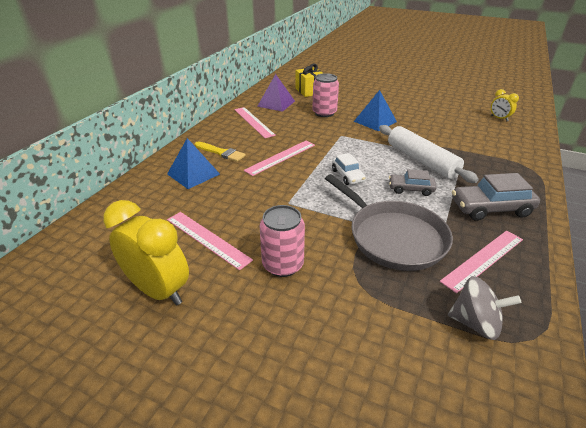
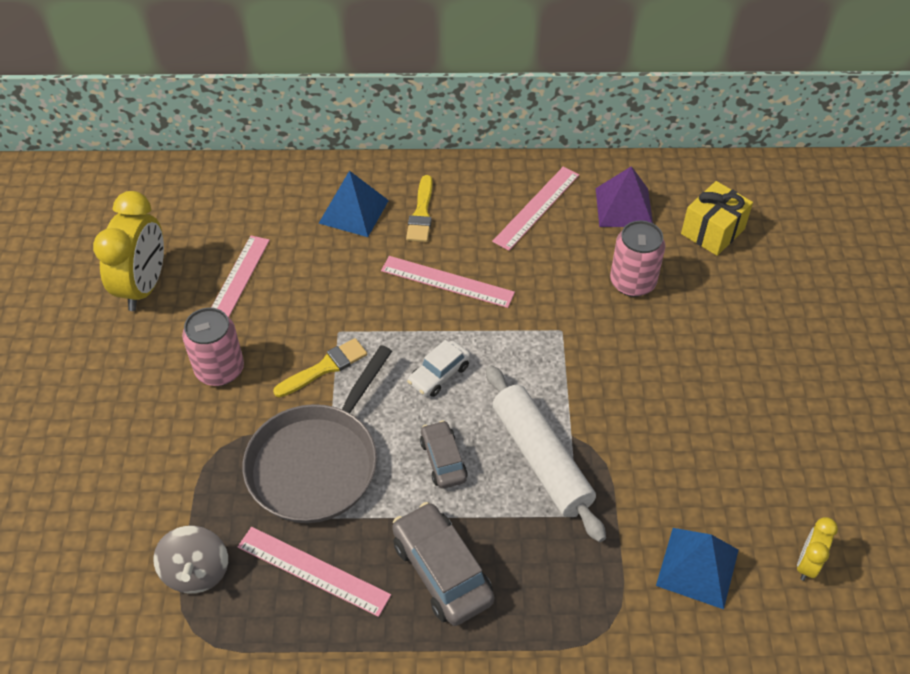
camera: 65 degrees right, 15 degrees up
(314, 215) = (325, 367): none -> yellow brush
(375, 121) = (648, 362): blue pyramid -> blue pyramid (697, 567)
(421, 160) = (541, 458): white rolling pin -> white rolling pin turned 60 degrees counterclockwise

